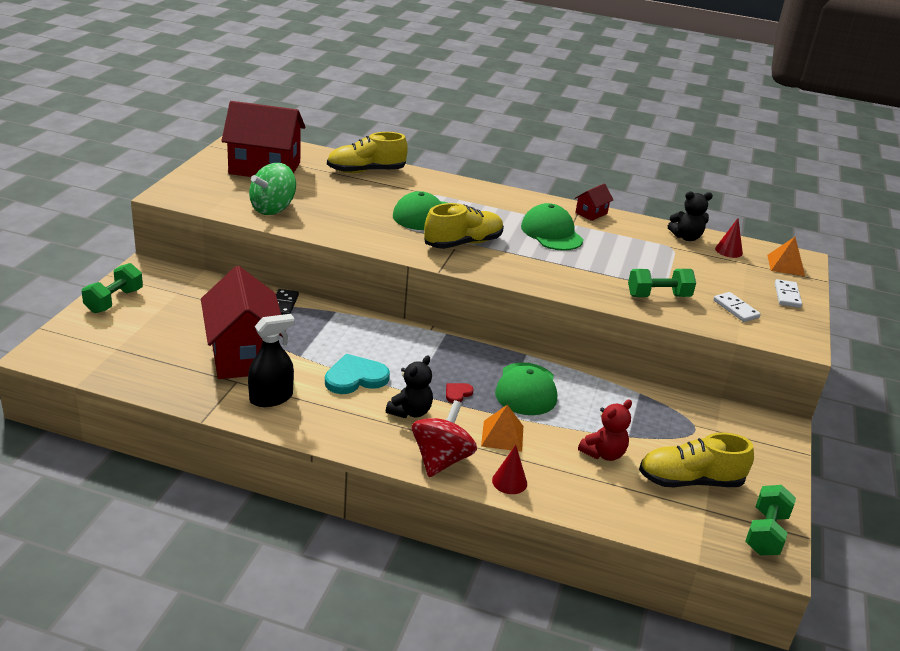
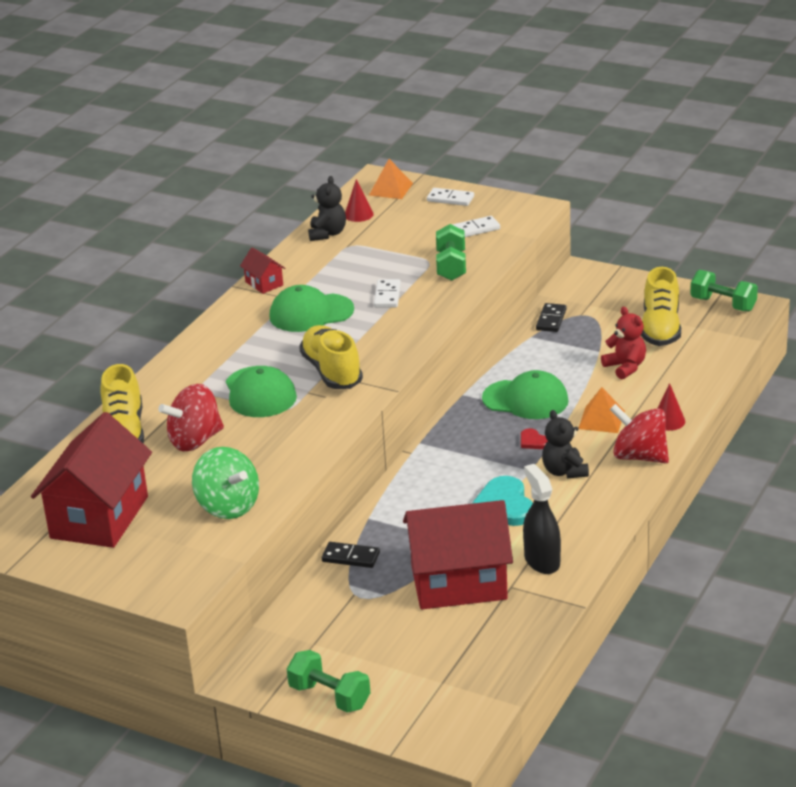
camera: 75 degrees left, 0 degrees up
(359, 195) = (195, 441): none -> red spinning top
(410, 412) = (564, 471): black teddy bear -> black teddy bear turned 150 degrees counterclockwise
(592, 266) = (387, 296): none -> white domino
(675, 405) = (551, 320): none -> black domino

